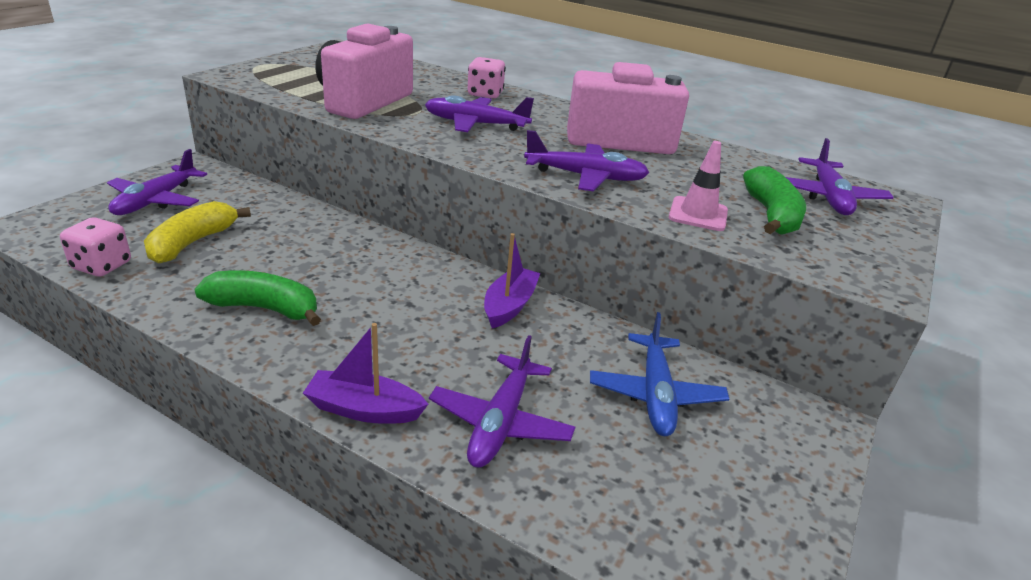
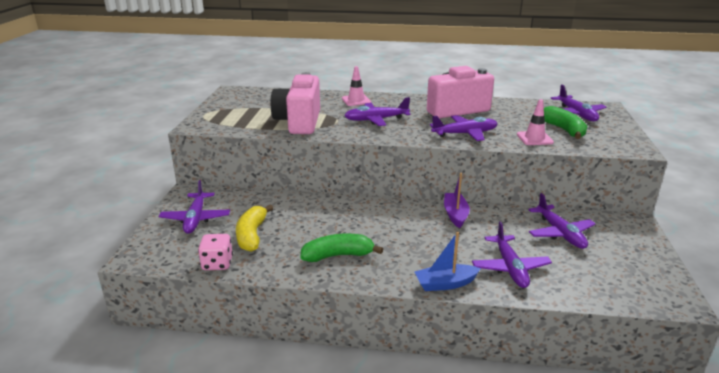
camera: 20 degrees left, 5 degrees down
(364, 409) = (445, 284): purple boat -> blue boat
(485, 94) = (356, 100): pink dice -> pink traffic cone
(655, 394) = (560, 233): blue plane -> purple plane

